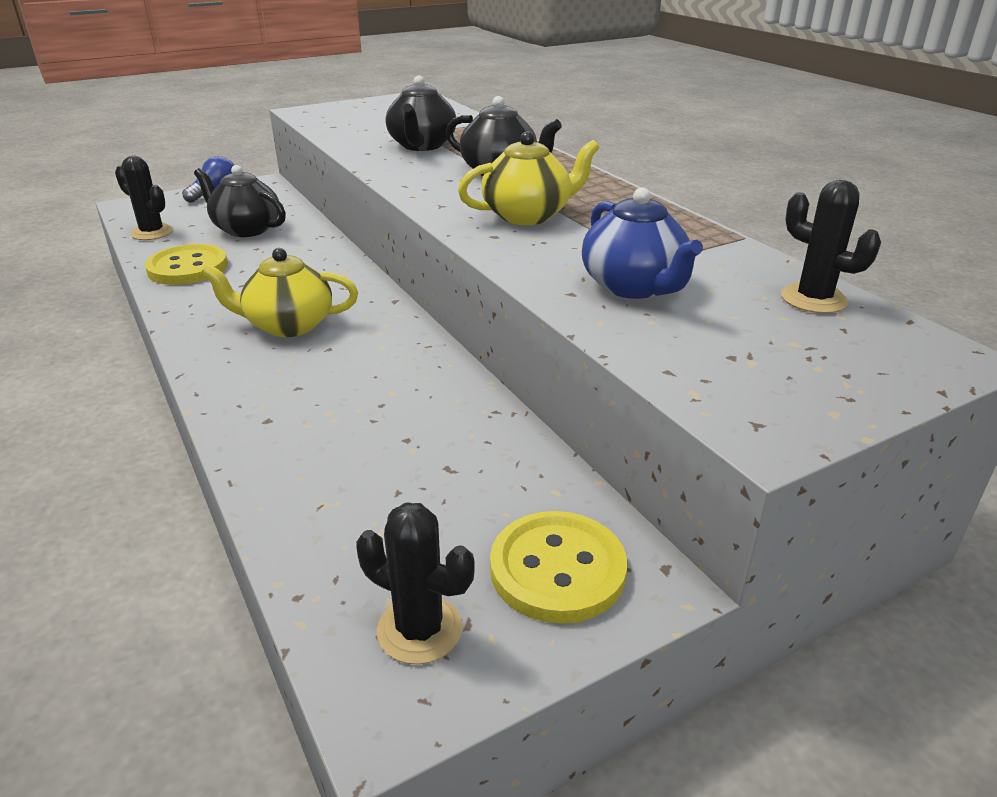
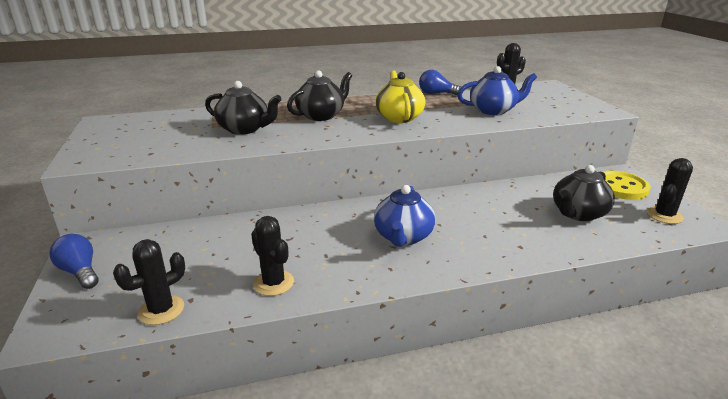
camera: 75 degrees left, 5 degrees down
(187, 268) = (273, 283): yellow button -> black cactus
(246, 229) = (205, 253): black teapot -> black teapot (578, 214)
(288, 325) = (403, 237): yellow teapot -> blue teapot
(698, 233) = (436, 94): none -> blue light bulb

